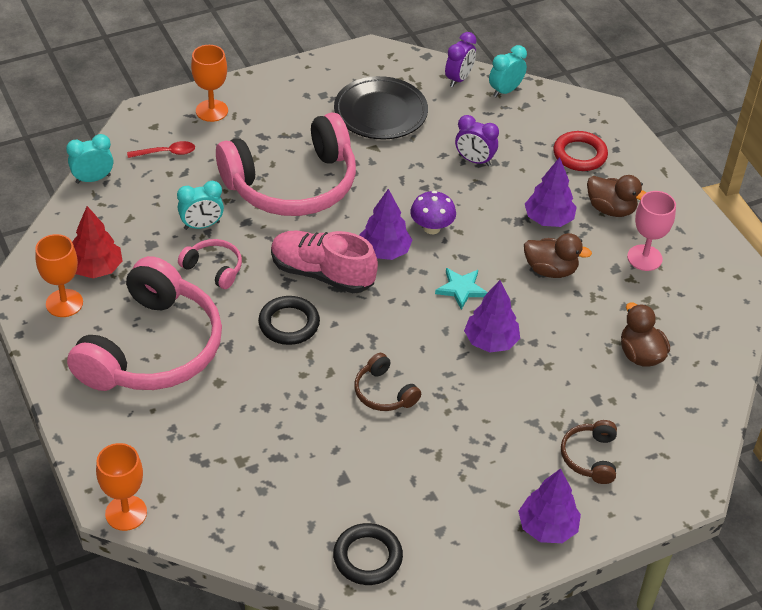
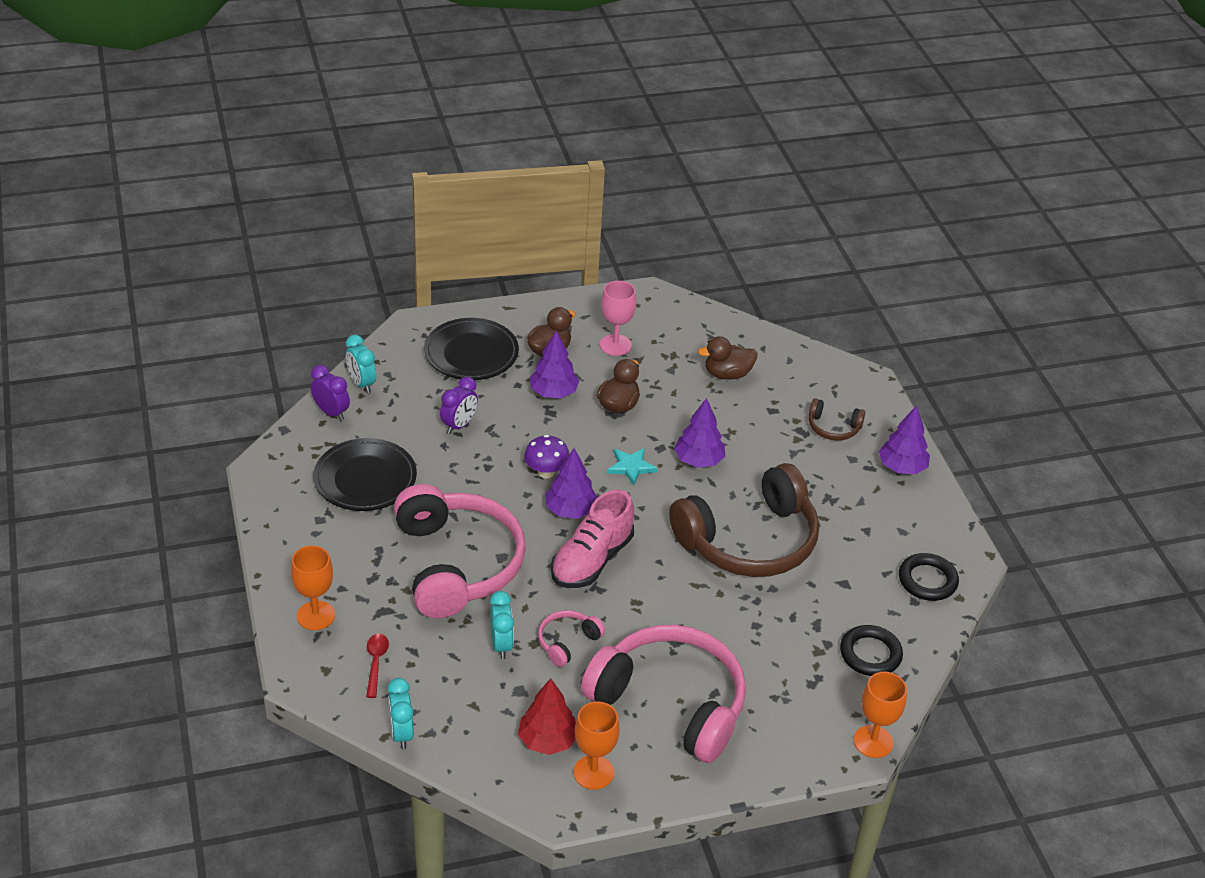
camera: 80 degrees left, 5 degrees down
(289, 324) = (654, 594): black ring -> black ring (870, 654)
(384, 392) = (749, 540): brown headphones -> brown headphones, size x2.36
(579, 154) = (471, 354): red ring -> black plate

